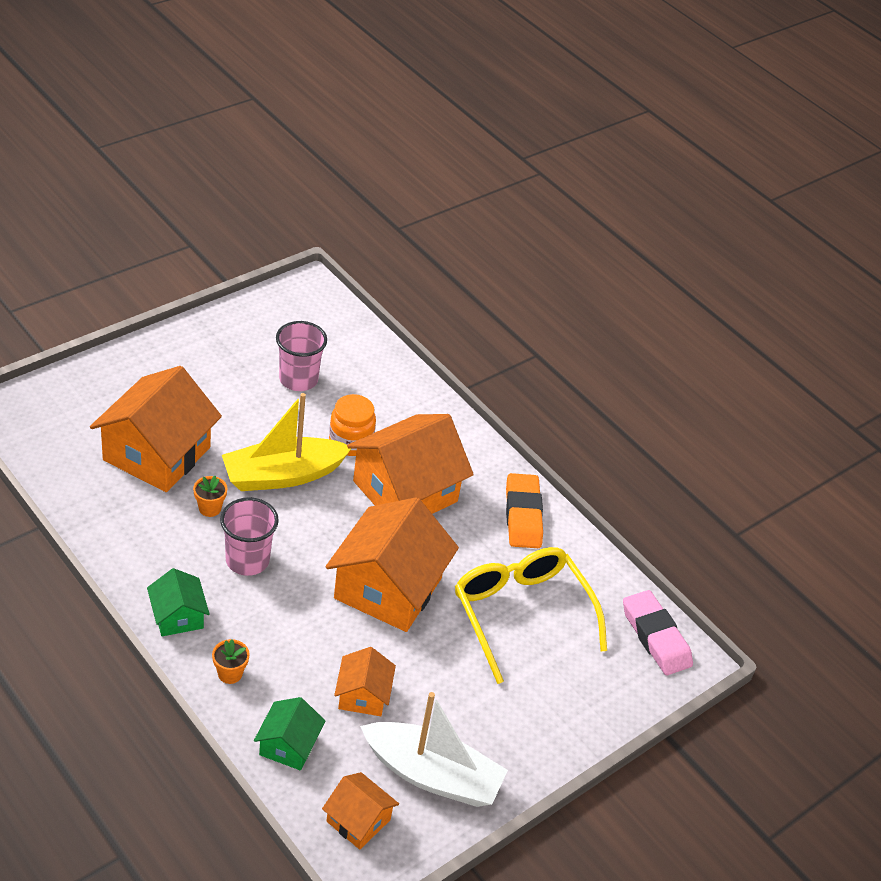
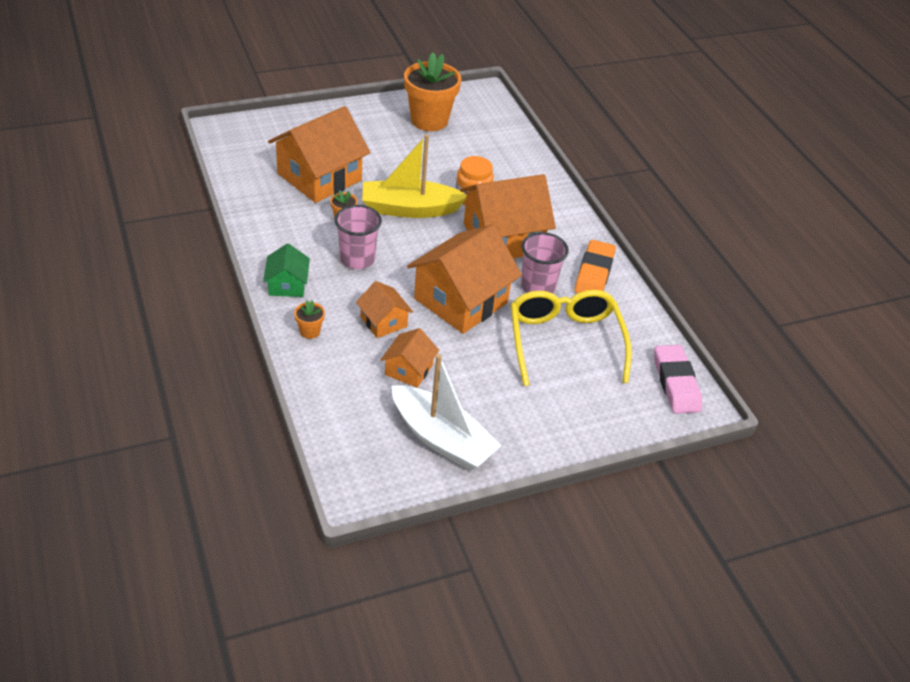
camera: 20 degrees right, 0 degrees up
(259, 342) = (429, 120): none -> orange flower pot
(288, 745) = (334, 391): green house -> none
(298, 379) = (449, 149): pink cup -> pink cup (538, 286)
(358, 820) = (367, 457): orange house -> orange house (383, 322)

